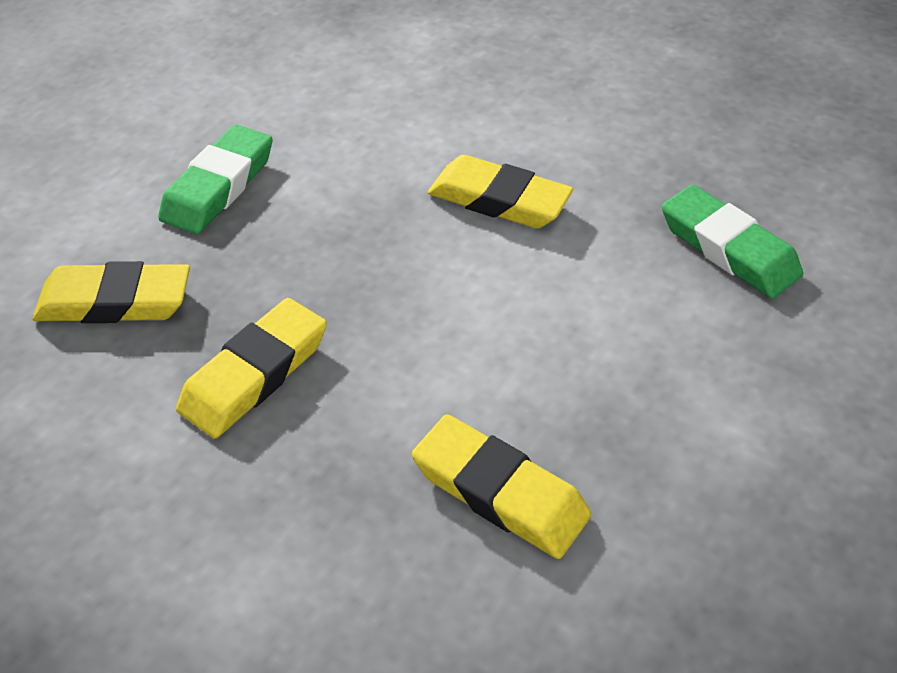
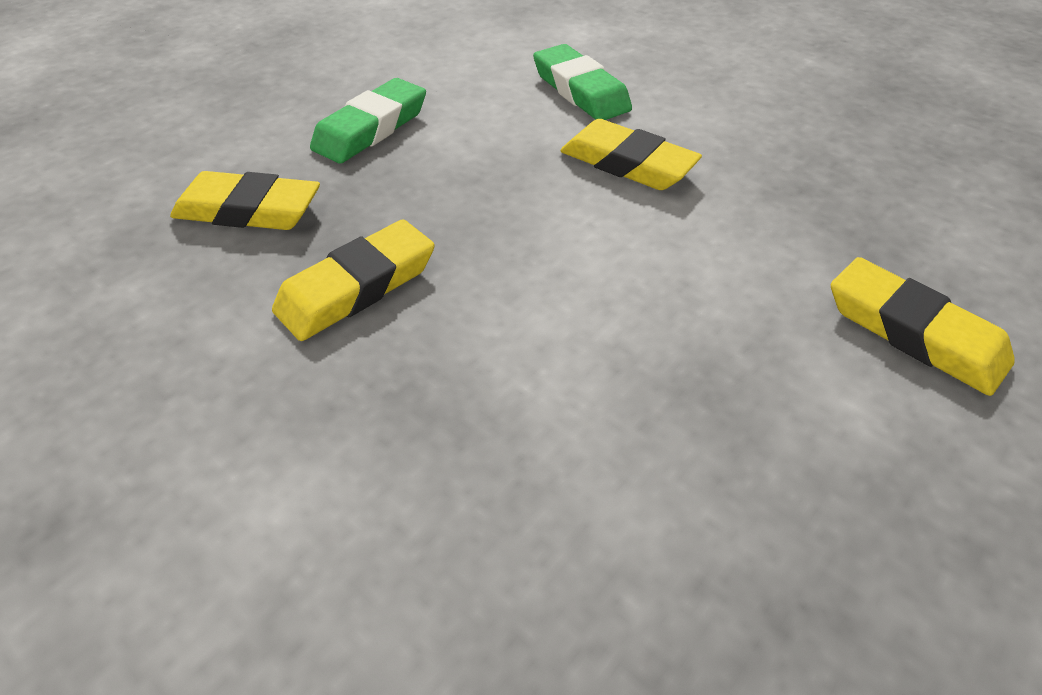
camera: 10 degrees right, 0 degrees up
(500, 492) = (580, 435): yellow eraser -> yellow eraser (913, 332)
(728, 248) = (855, 228): green eraser -> green eraser (580, 90)

